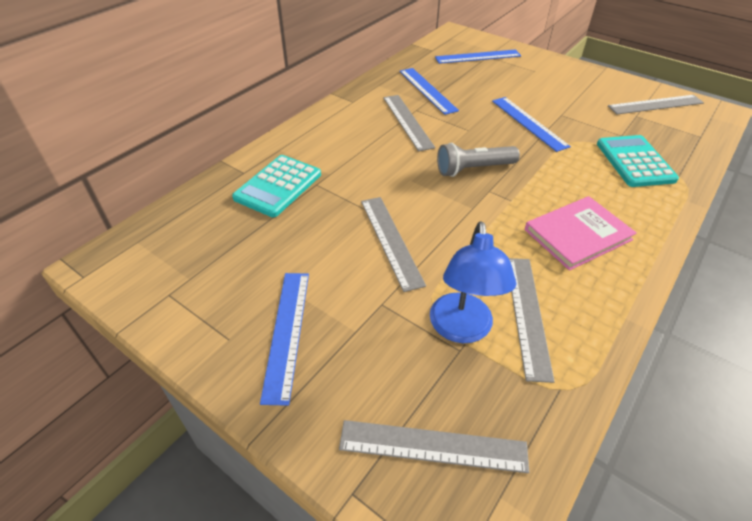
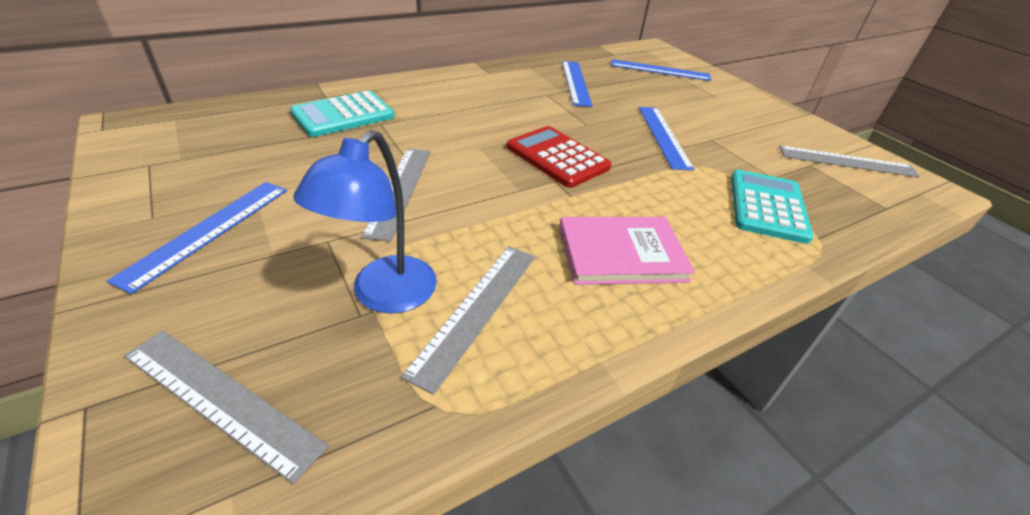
camera: 20 degrees right, 5 degrees down
(407, 121) = (527, 101): grey ruler -> none
(474, 169) = (557, 157): grey flashlight -> red calculator

